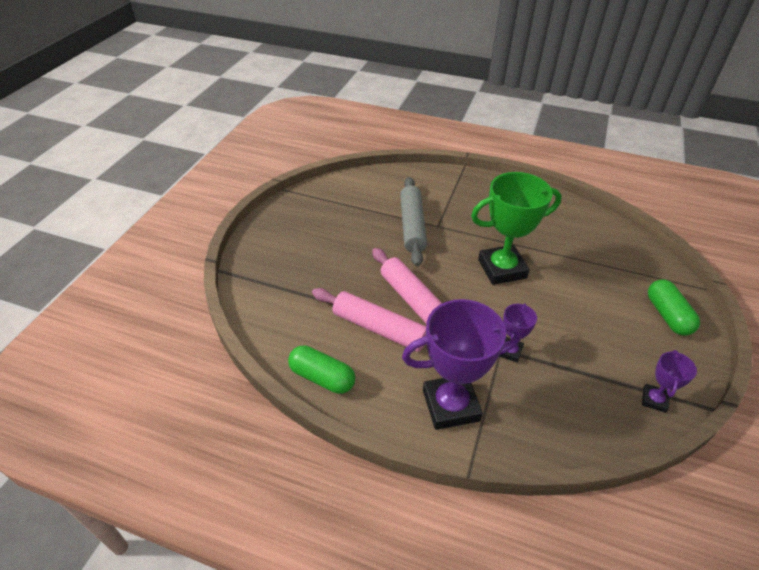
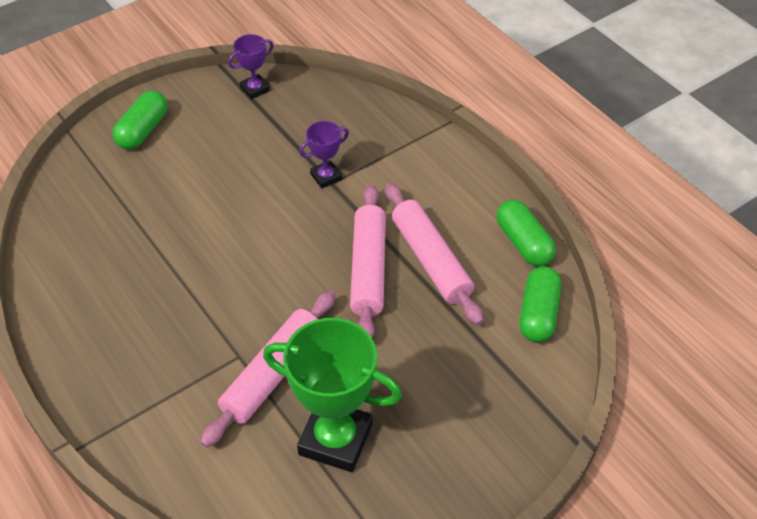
camera: 145 degrees left, 5 degrees up
(281, 330) = (538, 314): none -> green capsule
(412, 226) = (273, 374): grey rolling pin -> pink rolling pin
(451, 405) = (424, 165): purple trophy -> none
(502, 269) = (233, 255): green trophy -> green trophy (335, 439)

